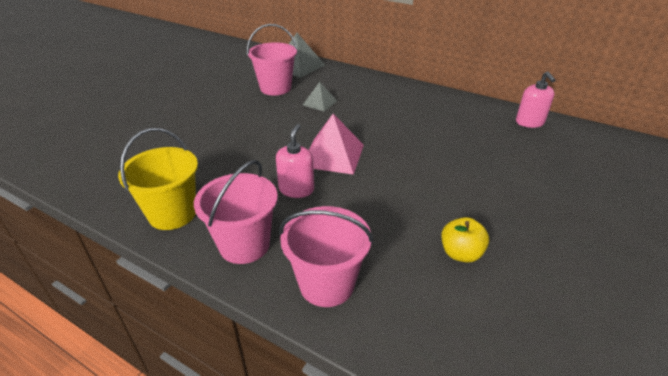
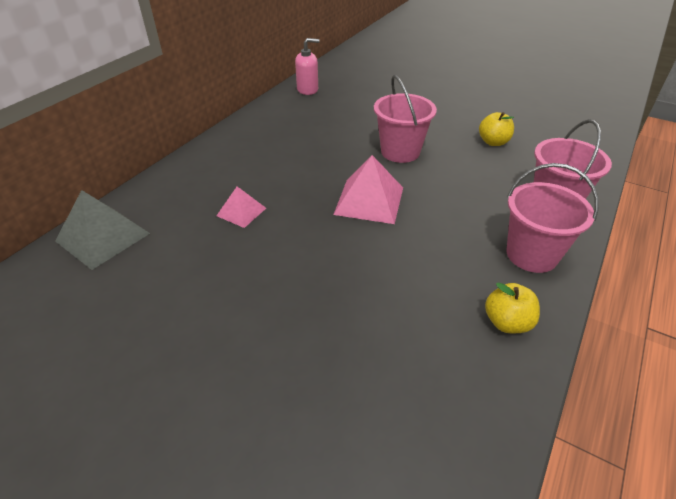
camera: 90 degrees left, 5 degrees up
(172, 214) = (507, 322): yellow bucket -> yellow apple
(275, 88) = (180, 258): pink bucket -> pink bucket (400, 152)
(296, 189) = (436, 224): pink soap dispenser -> none
(320, 103) = (241, 212): grey pyramid -> pink pyramid

